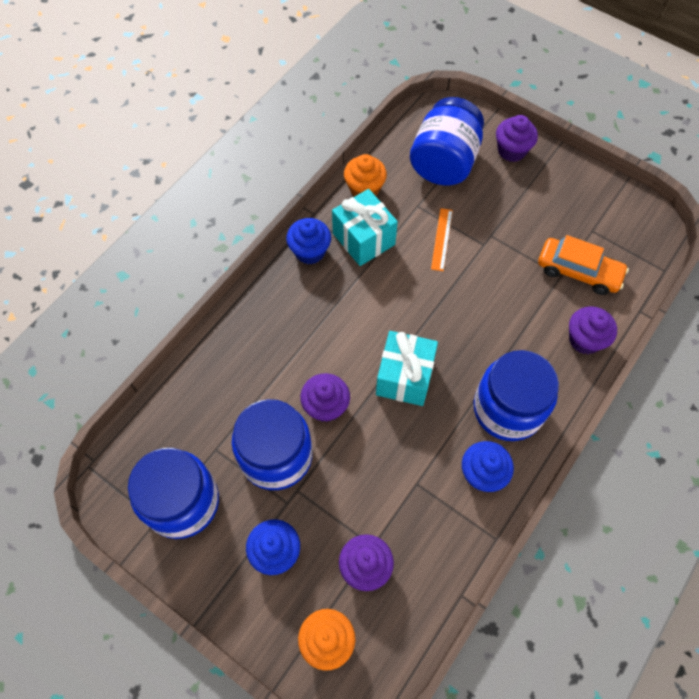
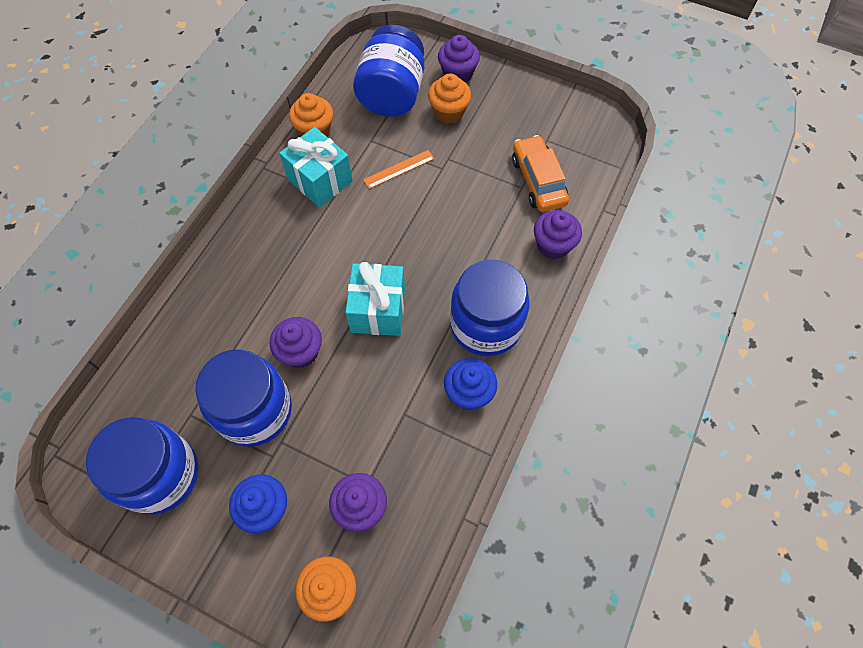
camera: 10 degrees left, 0 degrees up
(310, 251) = (266, 200): blue cupcake -> none
(441, 239) = (399, 169): orange ruler -> orange ruler turned 60 degrees clockwise
(498, 188) = (449, 112): none -> orange cupcake
(578, 271) = (538, 181): orange car -> orange car turned 120 degrees counterclockwise

